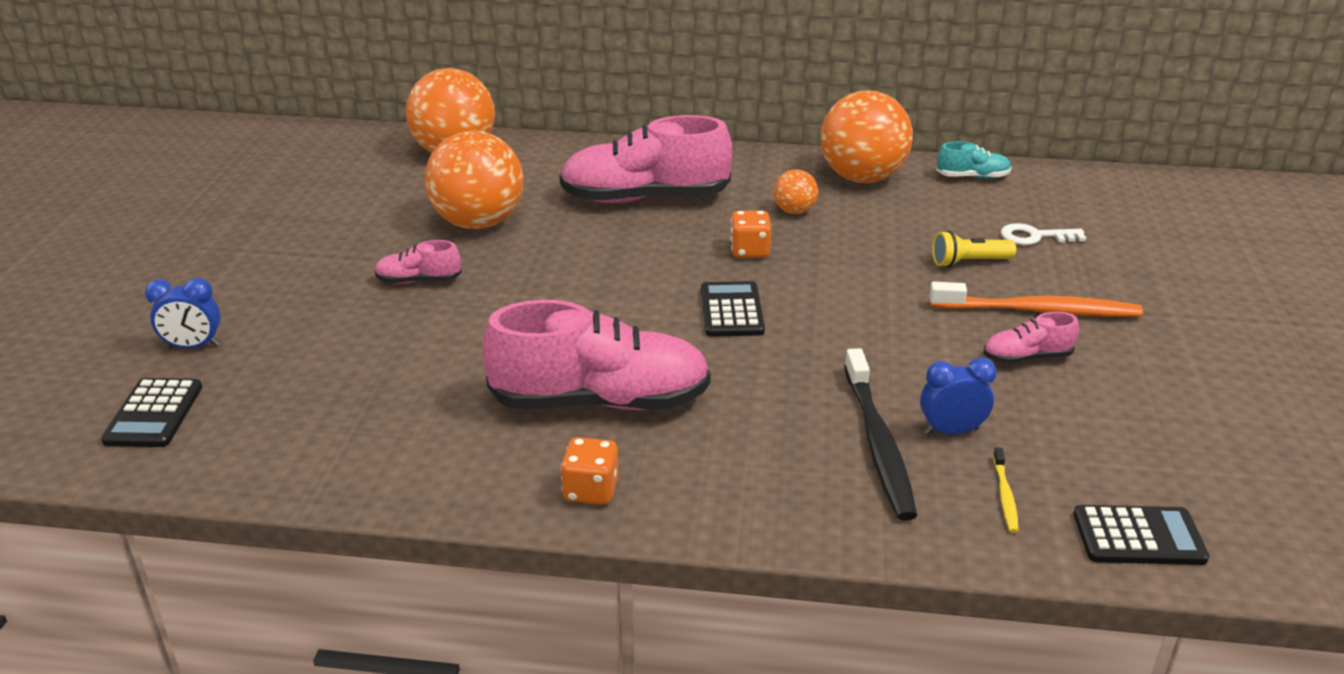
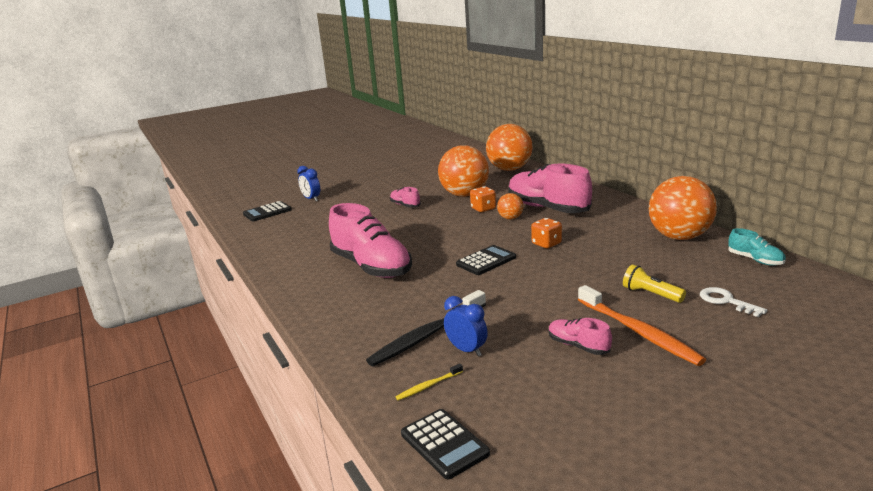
camera: 55 degrees right, 10 degrees down
(591, 490) = (308, 290): orange dice -> orange dice (483, 209)
(794, 211) = (606, 237): orange ball -> orange ball (510, 218)

